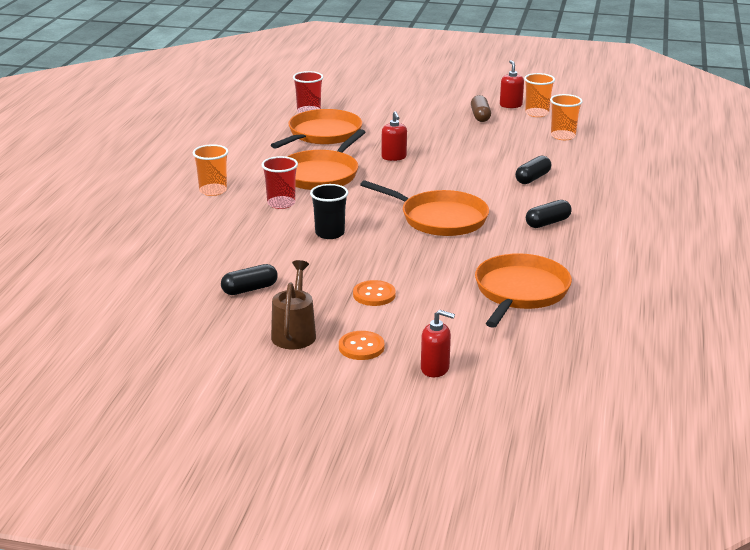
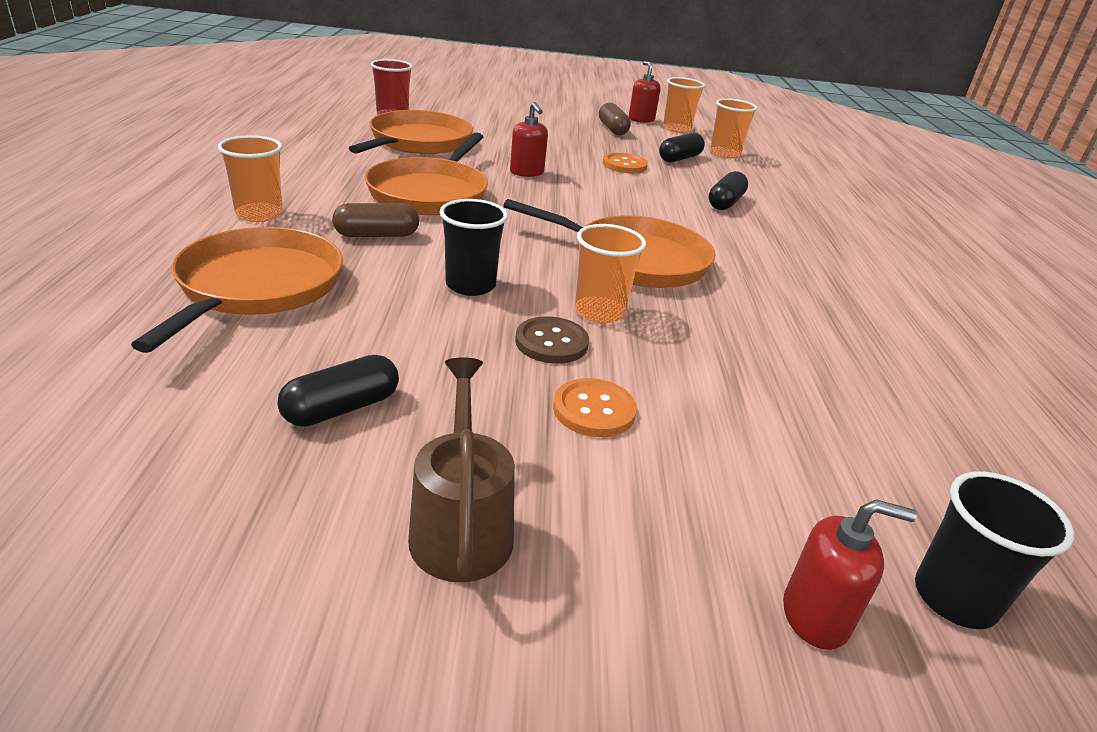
camera: 15 degrees left, 5 degrees up
(281, 203) = (376, 235): red cup -> brown capsule
(361, 347) = (624, 559): orange button -> orange button (624, 165)
(365, 264) = (551, 342): none -> brown button
(401, 249) = (599, 312): none -> orange cup
(505, 368) = (954, 598): none -> black cup
(520, 292) = (841, 391): orange pan -> orange pan (257, 287)
(547, 223) = (791, 265): black capsule -> black capsule (679, 158)

